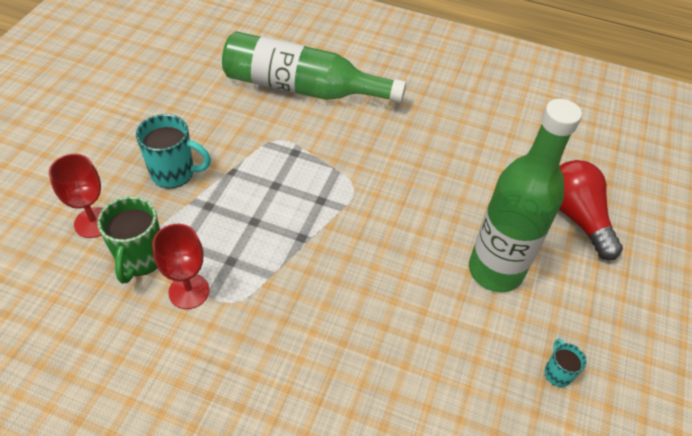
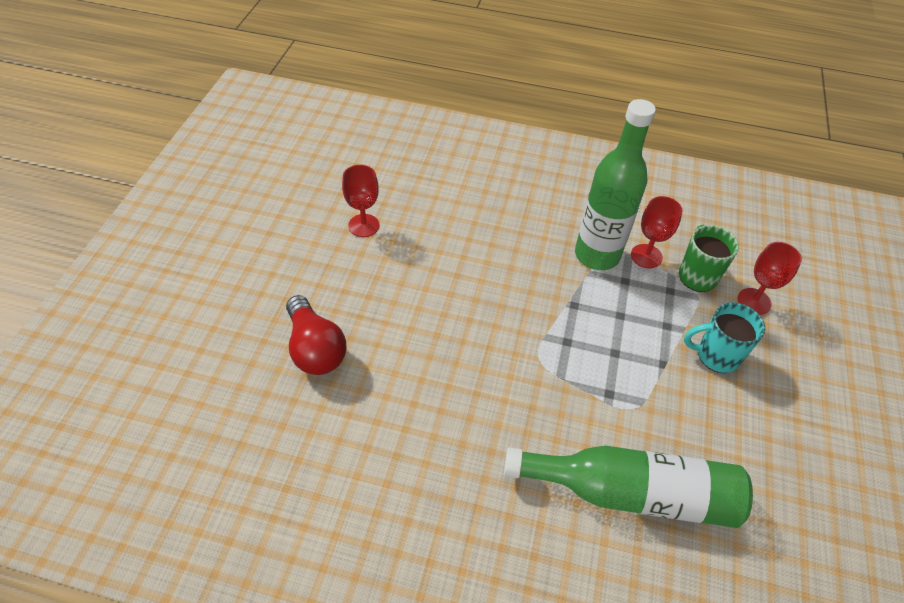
camera: 175 degrees right, 0 degrees up
(495, 270) = (402, 292): green bottle -> green bottle (597, 255)
(557, 373) = (364, 225): turquoise mug -> red goblet

